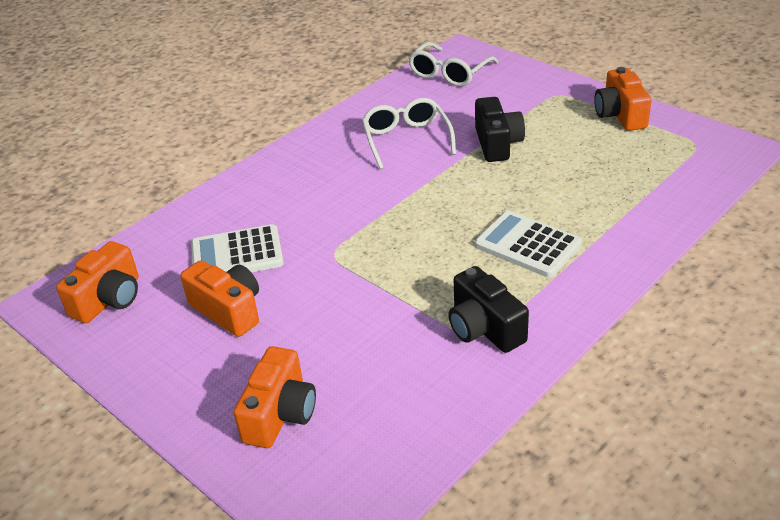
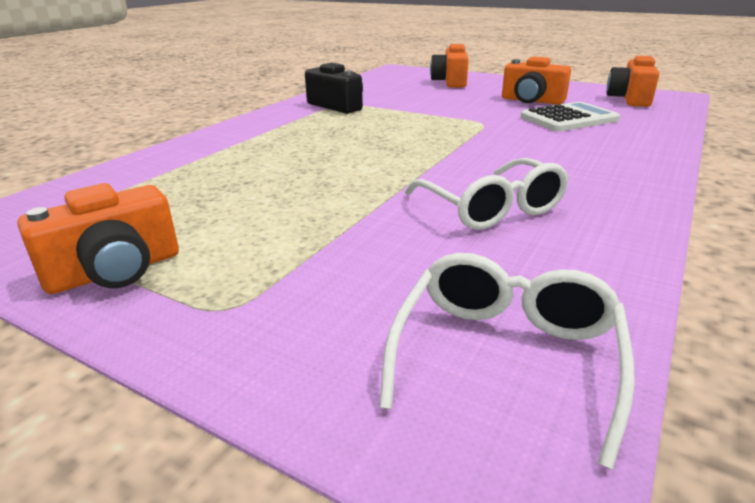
camera: 165 degrees right, 10 degrees down
(497, 143) = (347, 212): black camera -> none
(527, 245) = (304, 137): white calculator -> none
(620, 115) = (115, 271): orange camera -> orange camera turned 75 degrees clockwise

